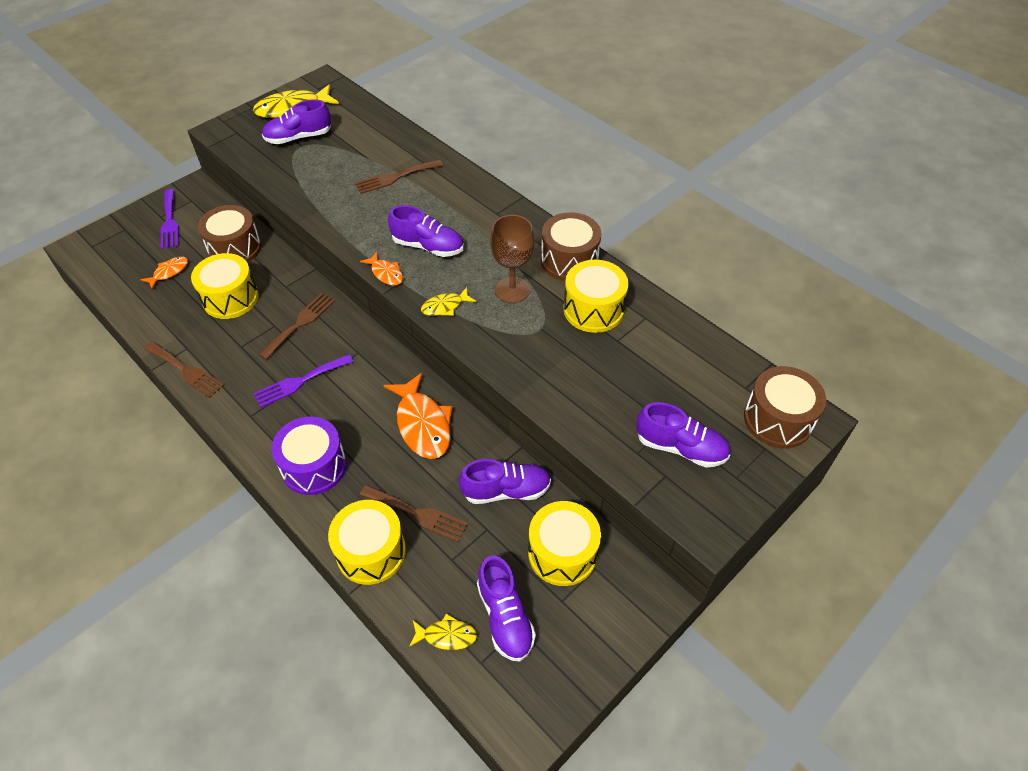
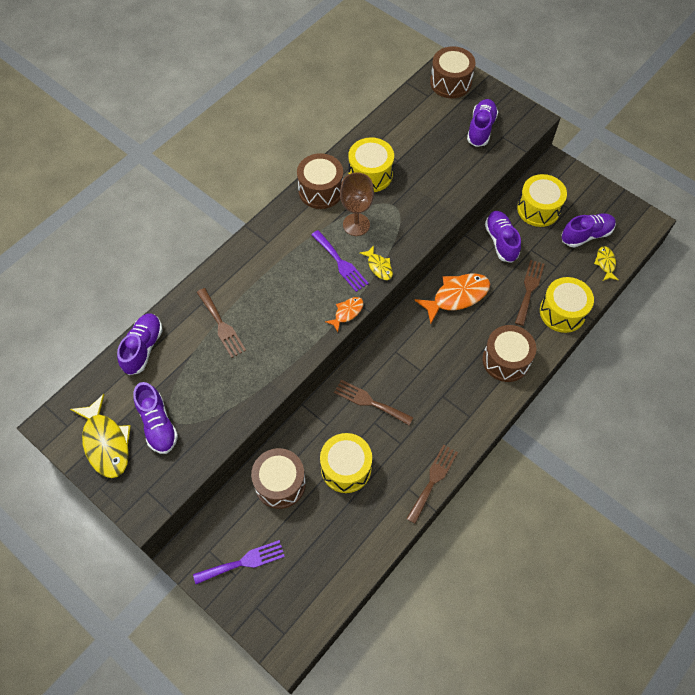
camera: 95 degrees left, 10 degrees up
(169, 272) = (317, 536): orange fish -> none
(300, 381) = (431, 388): purple fork -> purple fork (340, 263)
(314, 466) = (506, 360): purple drum -> brown drum
(428, 246) = (312, 287): purple shoe -> purple shoe (143, 348)

